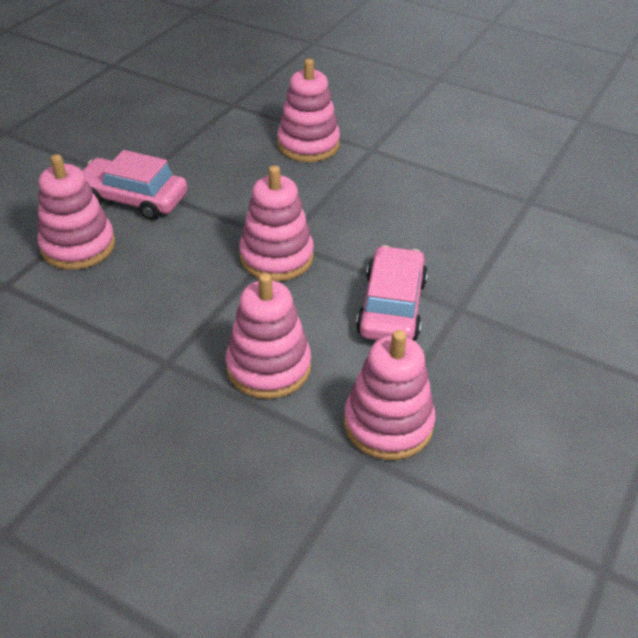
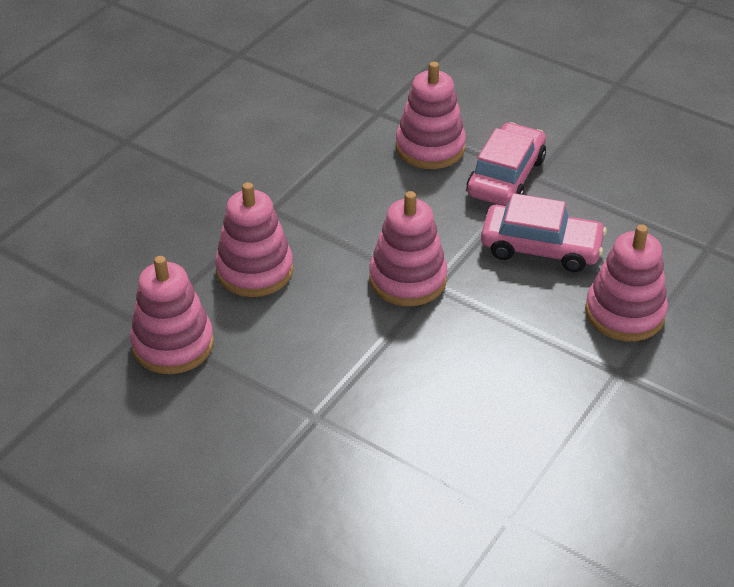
camera: 95 degrees right, 0 degrees up
(391, 307) = (323, 362): pink car -> pink car (541, 248)

